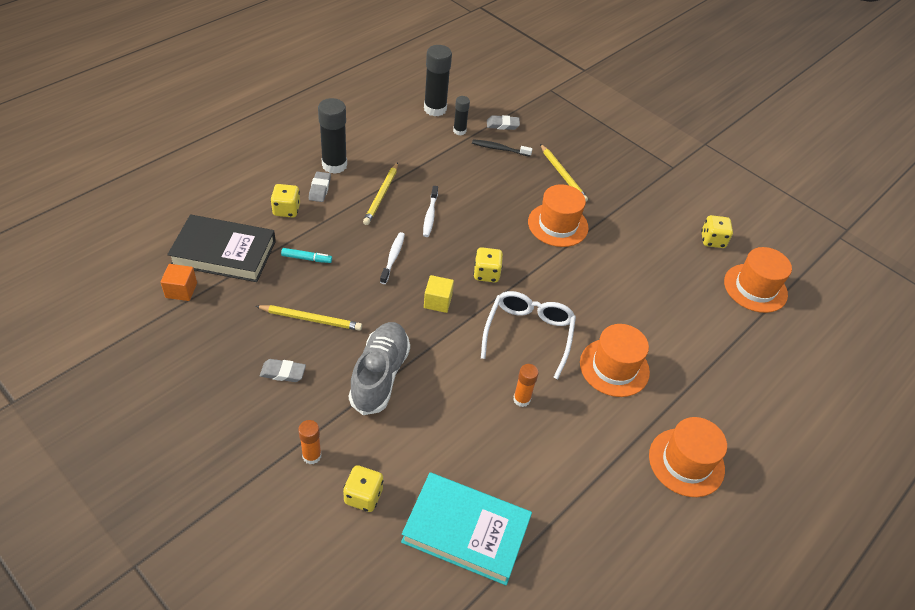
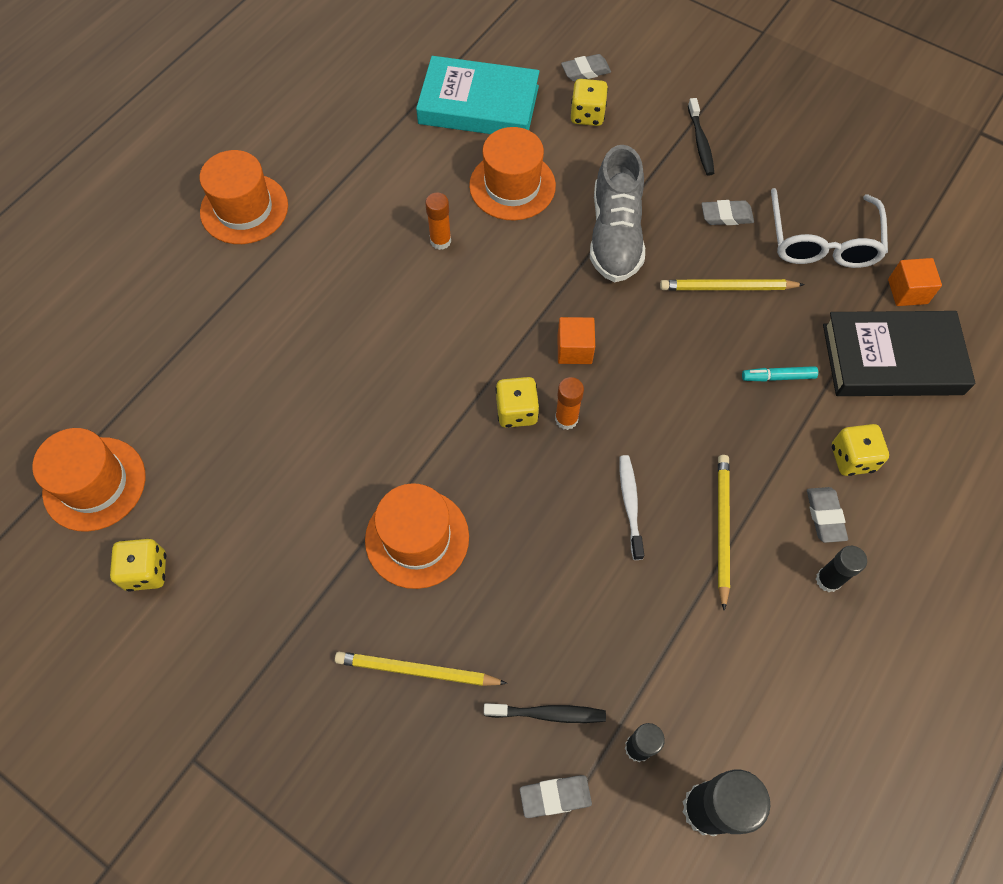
camera: 175 degrees right, 15 degrees up
(270, 444) = (700, 142): none -> black toothbrush
(312, 456) = (653, 140): orange glue stick -> orange glue stick (566, 419)
(334, 165) = (828, 580): black glue stick -> black glue stick, size x0.56
(347, 551) = (585, 71): none -> grey eraser
(393, 257) = (659, 408): white toothbrush -> none
(437, 301) = (574, 349): yellow cube -> orange cube
(528, 334) = (442, 327): white glasses -> white glasses (822, 242)
(562, 175) = (417, 670): yellow pencil -> yellow pencil turned 45 degrees counterclockwise
(614, 367) = (325, 305): orange hat -> orange hat (512, 186)

